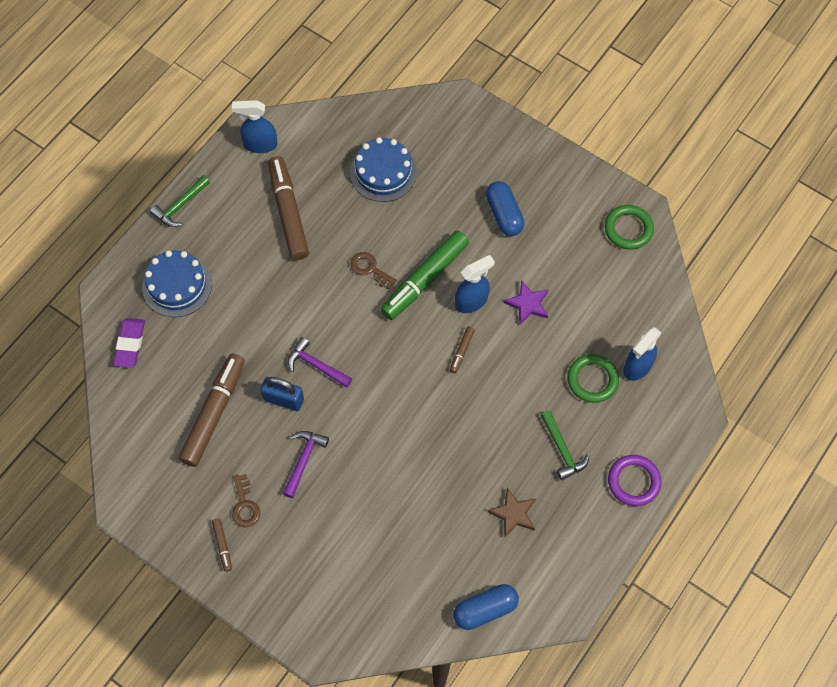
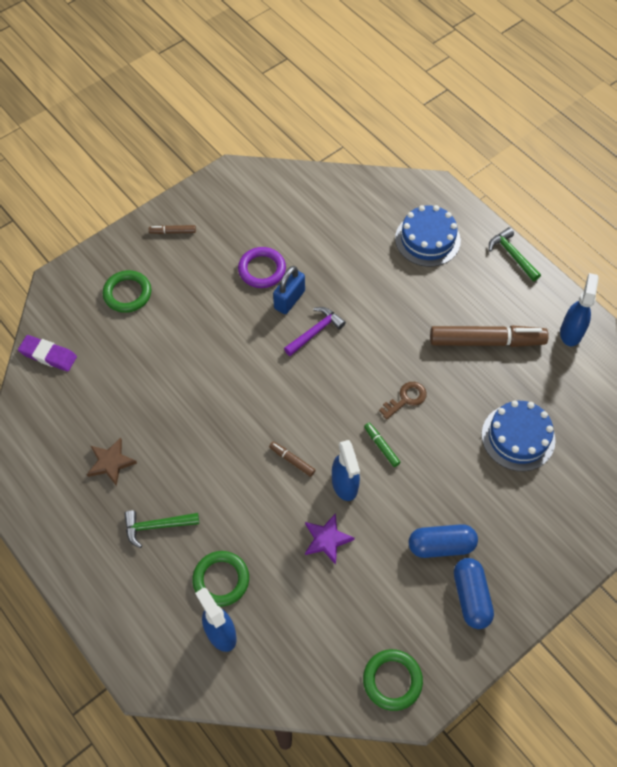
camera: 105 degrees right, 5 degrees down
(130, 344) = (378, 197): purple eraser -> purple eraser (48, 355)
(214, 413) = (293, 246): brown marker -> none
(245, 505) = (201, 253): brown key -> none
(303, 460) = (226, 303): purple hammer -> none
(316, 567) = (127, 293): none -> green ring
(425, 279) = (381, 446): green marker -> green marker, size x0.43
(485, 609) = (34, 414): blue capsule -> blue capsule (471, 597)
(633, 481) = (98, 586): purple ring -> purple ring (262, 270)

